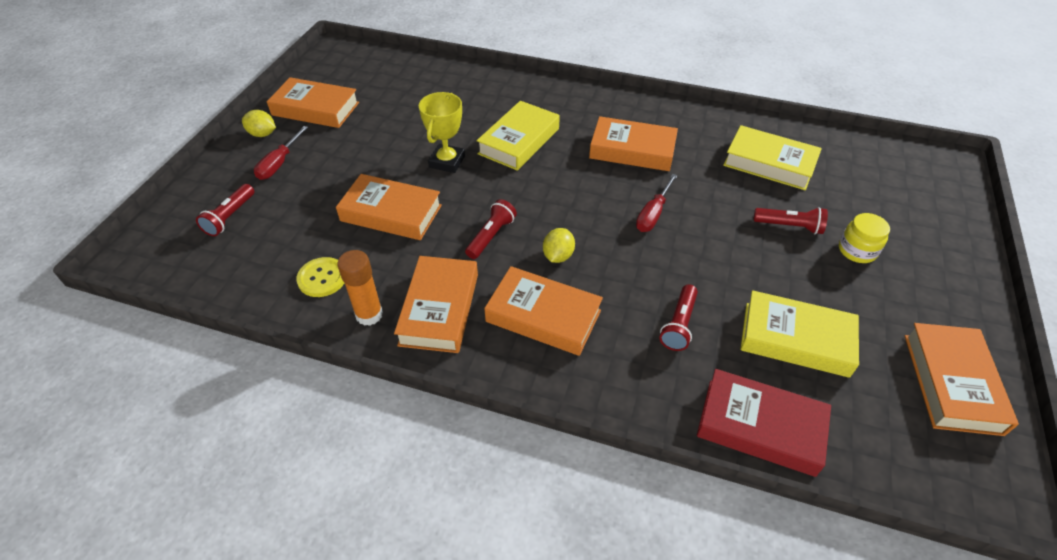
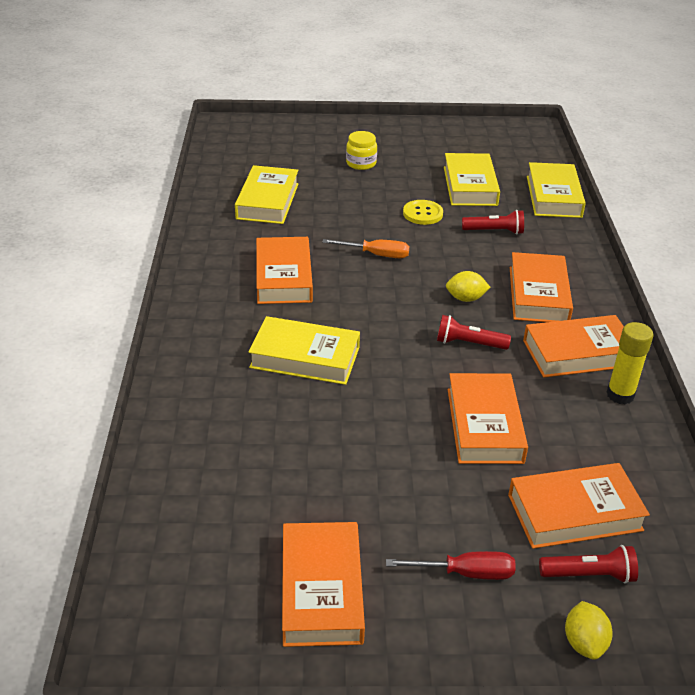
camera: 110 degrees left, 10 degrees down
(262, 134) = (414, 630): yellow lemon -> yellow lemon (584, 642)
(322, 278) = (608, 445): yellow button -> yellow button (422, 214)
(369, 315) = (620, 395): orange glue stick -> yellow glue stick
(447, 162) = (373, 406): yellow trophy -> none
(653, 214) = (376, 255): red screwdriver -> orange screwdriver
(760, 426) = (553, 196): red book -> yellow book
(789, 226) = (350, 190): red flashlight -> none
(951, 383) = (463, 137): orange book -> orange book (574, 512)

